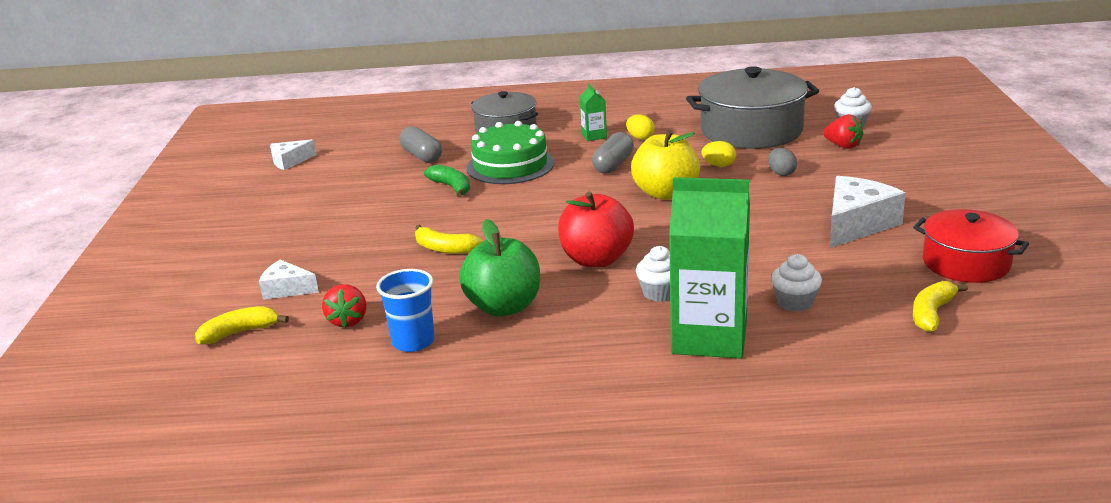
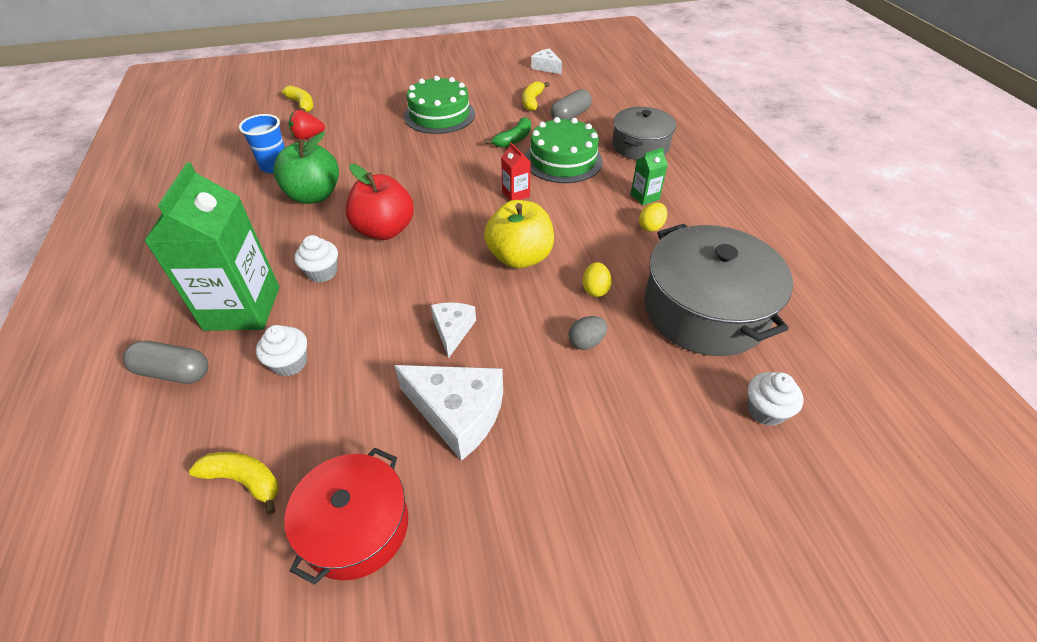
camera: 75 degrees right, 20 degrees up
(286, 289) = (353, 108): white cheese -> white cheese (452, 330)
(359, 228) = (439, 115): none -> green cake
(445, 249) = (406, 155): yellow banana -> yellow banana (532, 101)
(561, 190) = (516, 194): none -> red carton
(613, 165) = (578, 217): grey capsule -> grey capsule (174, 372)
(843, 146) = (687, 401): red strawberry -> none

